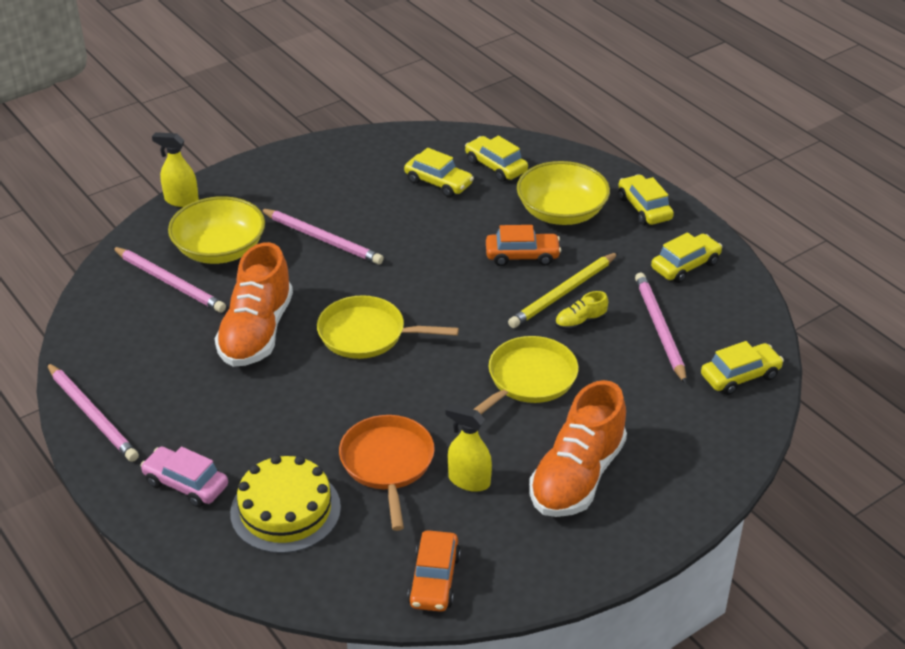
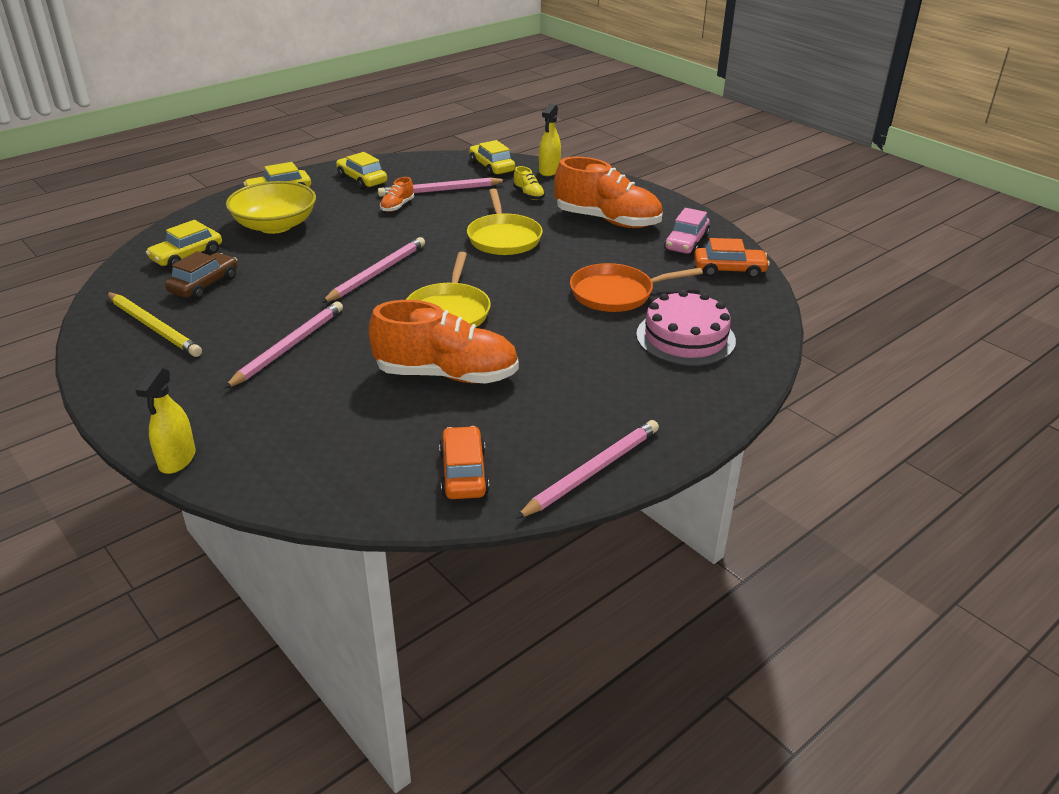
camera: 95 degrees left, 5 degrees down
(169, 282) = (354, 446): pink pencil -> pink pencil (377, 273)
(186, 484) = (673, 394): pink car -> pink car (686, 243)
(220, 249) = (294, 415): yellow bowl -> none
(285, 510) = (685, 337): yellow cake -> pink cake
(438, 182) = (204, 285): yellow car -> brown car
(469, 480) = (624, 259): yellow spray bottle -> yellow spray bottle (549, 171)
(522, 256) = (338, 242): orange car -> orange car (463, 473)
(529, 379) = (504, 238): yellow pan -> yellow pan turned 135 degrees counterclockwise
(563, 293) = (393, 225): yellow pencil -> yellow pencil (154, 327)
(580, 322) = (432, 218): yellow shoe -> yellow shoe (528, 195)
(612, 295) = (397, 206): none -> orange shoe

